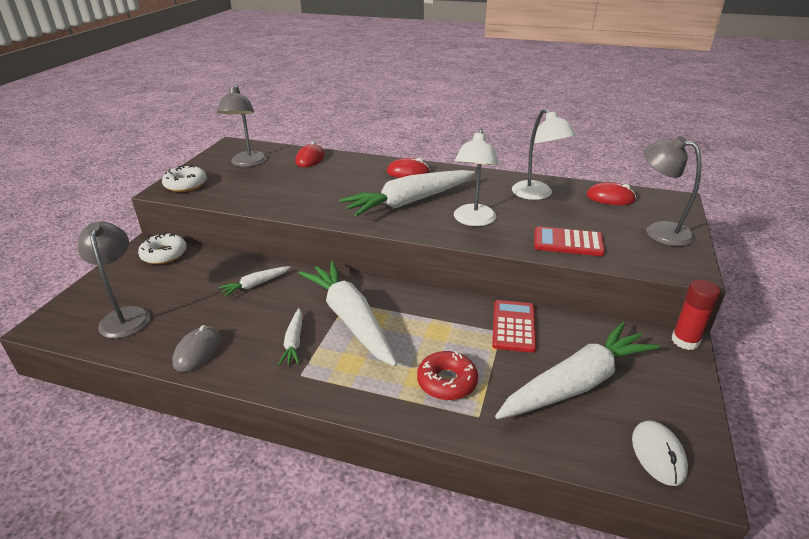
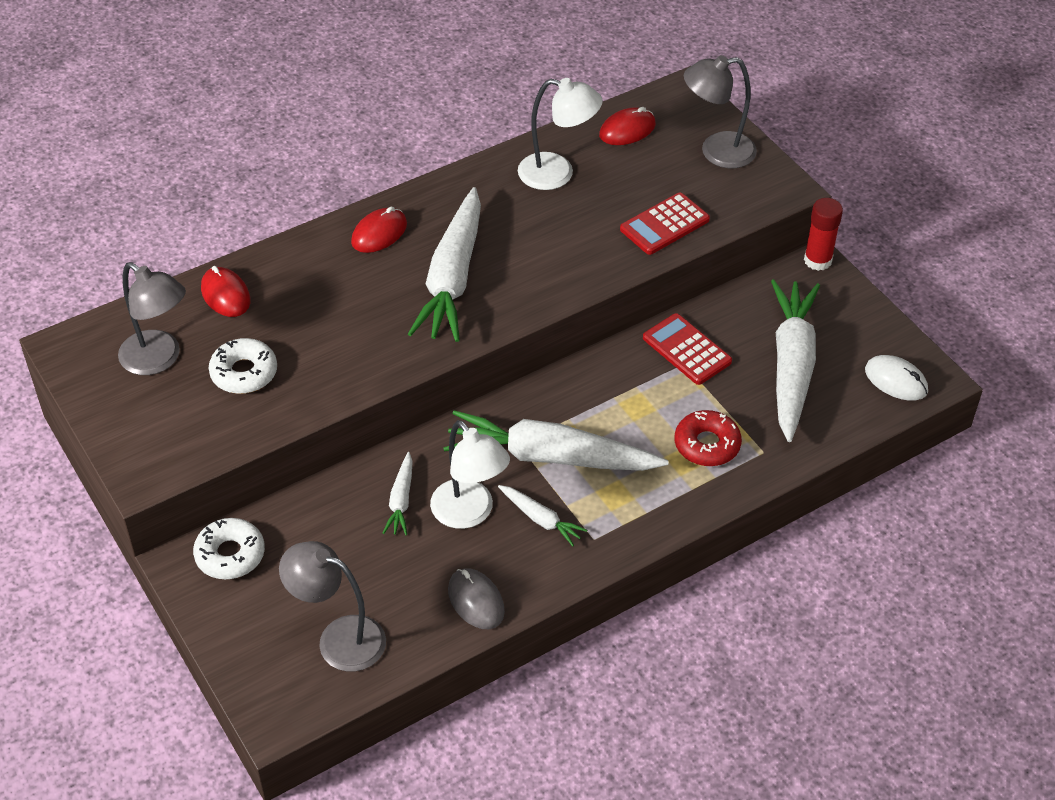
camera: 50 degrees left, 15 degrees up
(186, 184) = (152, 448): white donut -> white donut (244, 373)
(473, 220) = (550, 258): white lamp -> white lamp (469, 513)

